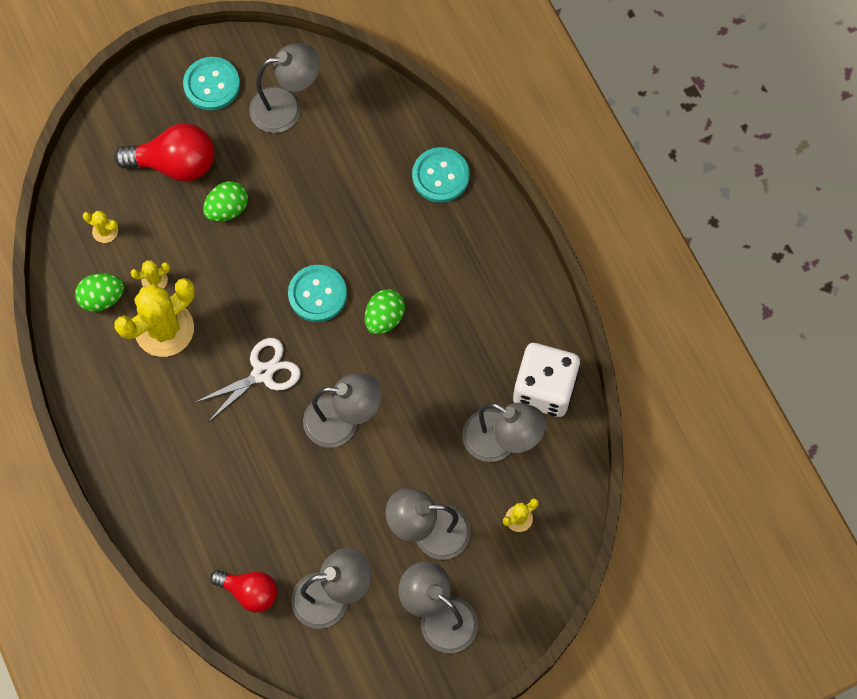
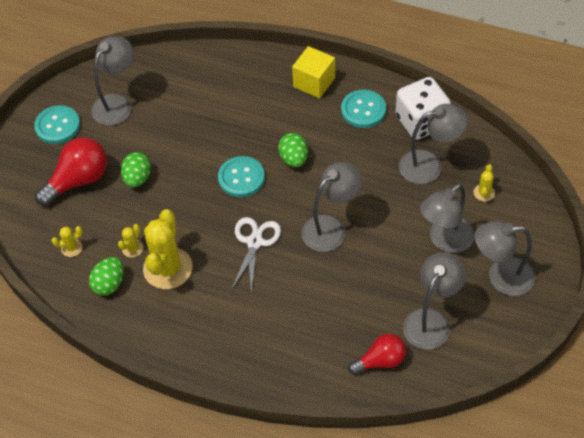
camera: 40 degrees left, 15 degrees down
(440, 176) = (245, 70): turquoise button -> turquoise button (363, 110)
(490, 250) = (314, 82): none -> yellow cube

